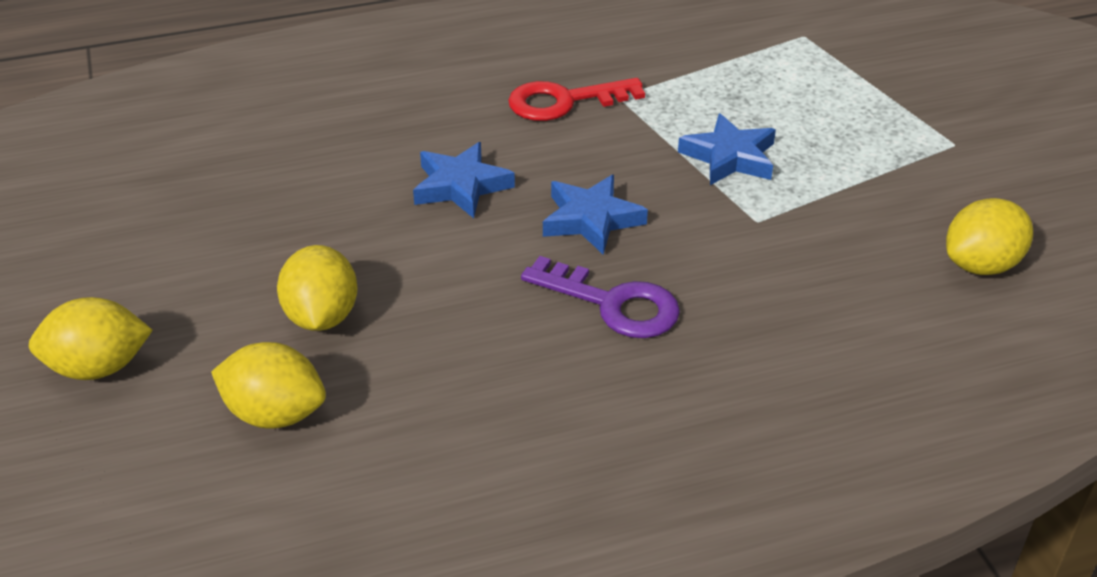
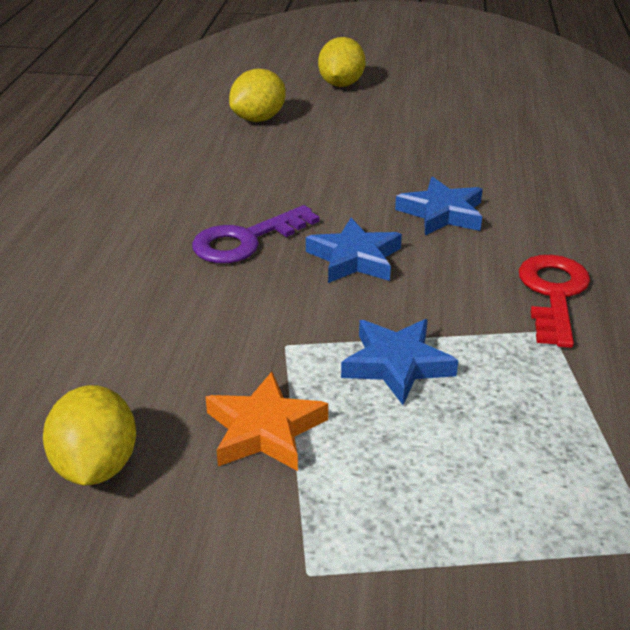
camera: 115 degrees right, 5 degrees down
(321, 317) = (330, 142): yellow lemon -> none
(862, 198) = (264, 430): none -> orange star

